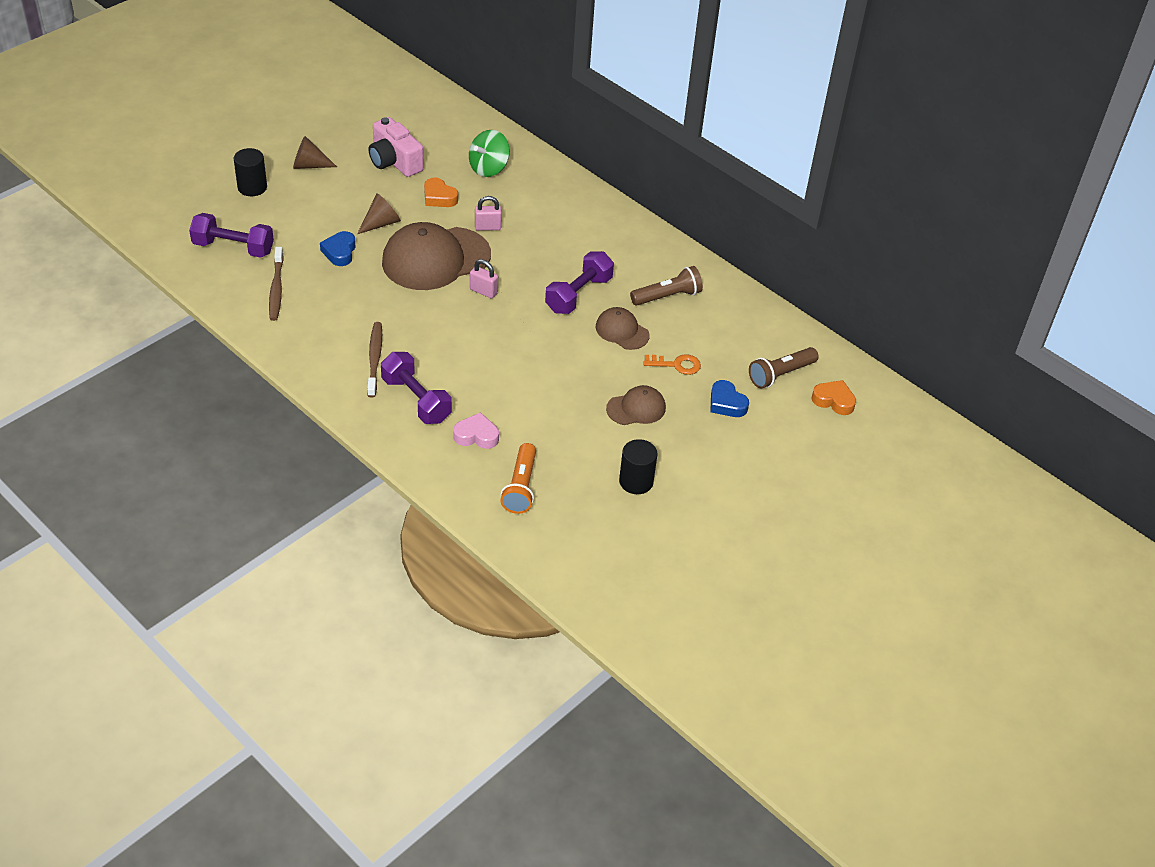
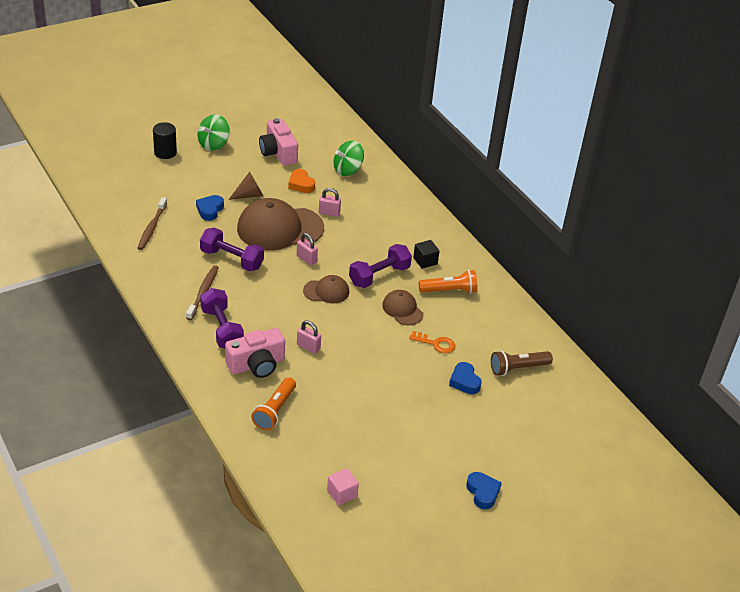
camera: 15 degrees right, 5 degrees down
(233, 248) = (133, 192): purple dumbbell -> purple dumbbell (231, 259)
(309, 165) = (213, 144): brown cone -> green spinning top
(476, 435) = (256, 365): pink heart -> pink camera
(529, 400) = (308, 347): none -> pink padlock
(625, 265) = (425, 261): none -> black cube
(636, 408) = (390, 370): brown cap -> brown cap (326, 291)
(636, 481) = (367, 426): black cylinder -> none
(638, 569) = (342, 493): none -> pink cube
(667, 296) = (449, 290): brown flashlight -> orange flashlight
(796, 530) = (483, 492): none -> blue heart
(833, 401) = (554, 397): orange heart -> none

